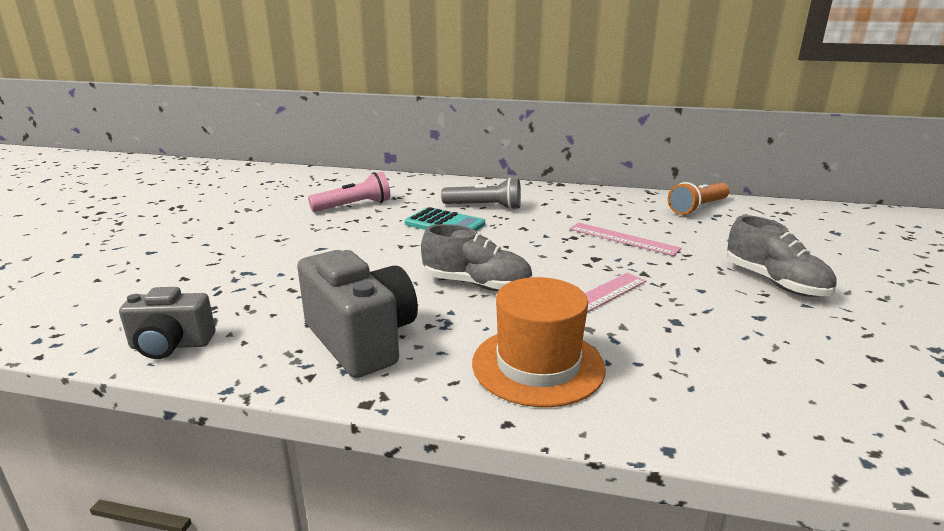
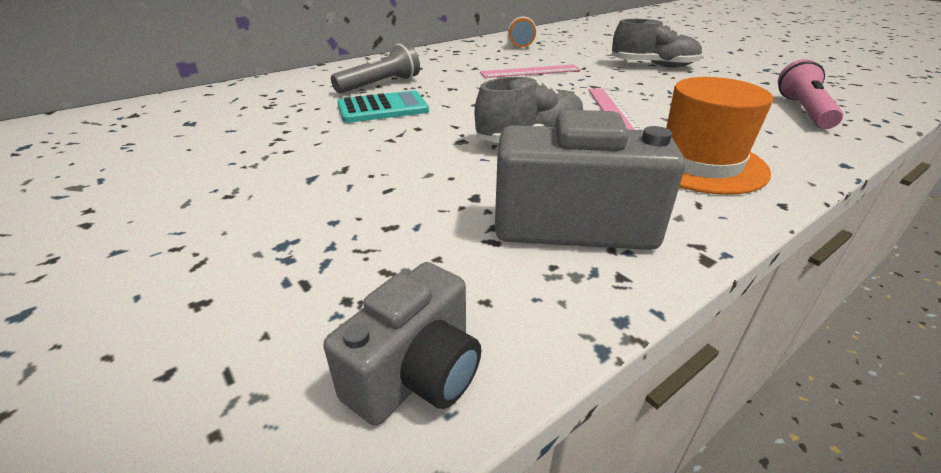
camera: 50 degrees left, 10 degrees up
(354, 206) = (240, 128): pink flashlight -> pink flashlight (803, 111)

